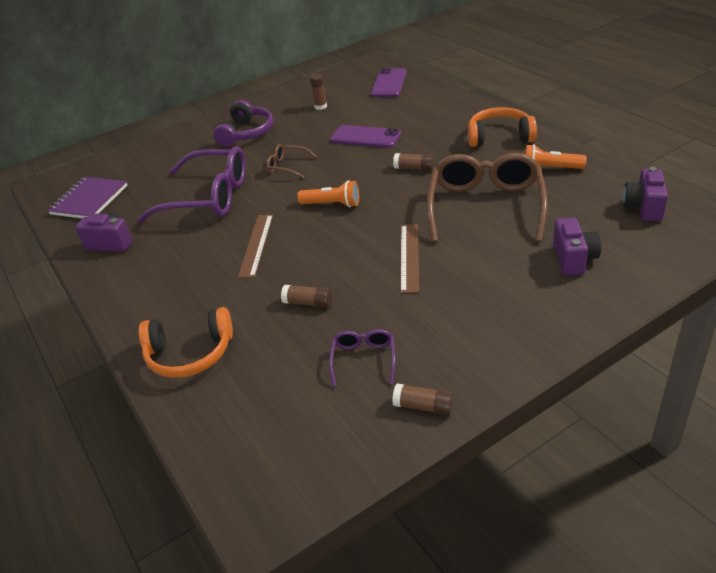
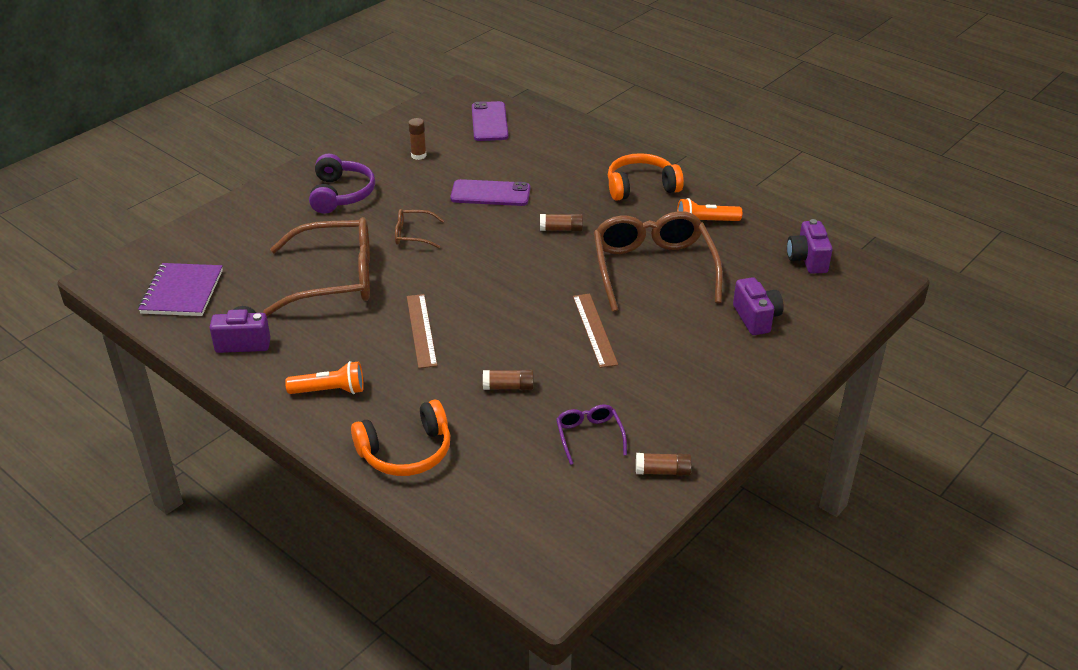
camera: 20 degrees left, 0 degrees up
(208, 197) = (335, 279): purple glasses -> brown glasses
(332, 204) = (486, 277): orange flashlight -> orange flashlight (330, 390)

